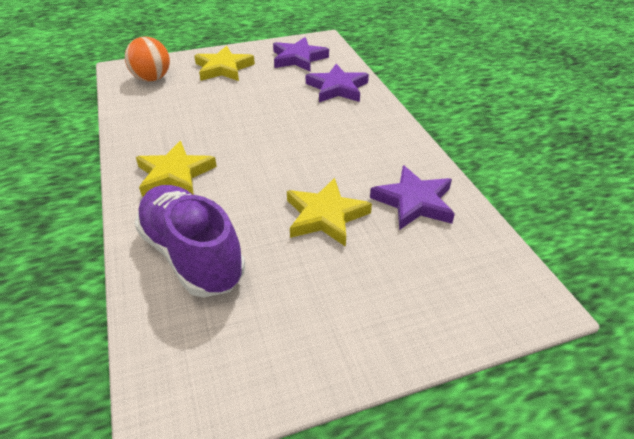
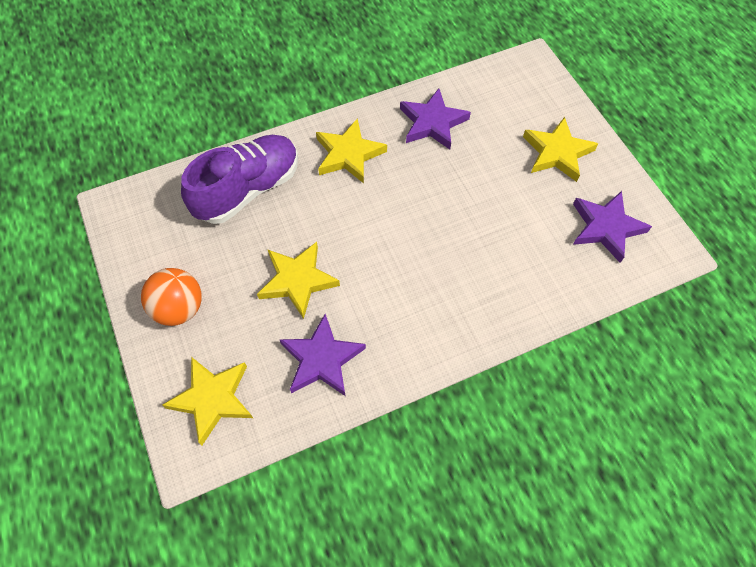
camera: 85 degrees right, 20 degrees up
(152, 79) = (516, 93): orange ball -> orange ball (179, 308)
(337, 88) = (537, 278): purple star -> purple star (432, 123)
(468, 285) = (212, 399): none -> yellow star

